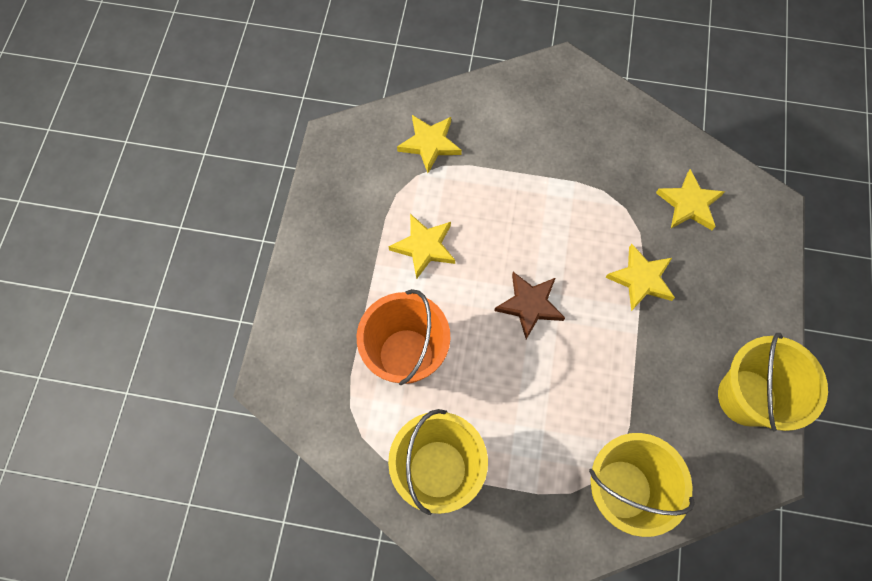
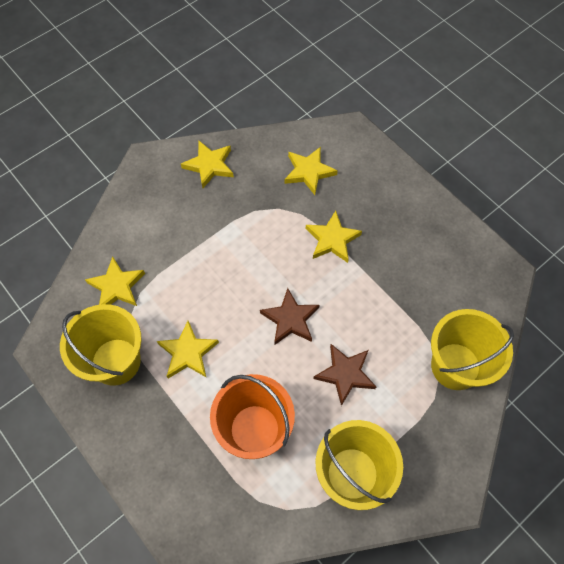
camera: 50 degrees left, 5 degrees down
(522, 393) = (345, 374): none -> brown star
(609, 118) = (209, 165): none -> yellow star
(746, 397) = (455, 246): yellow bucket -> yellow bucket (116, 361)

